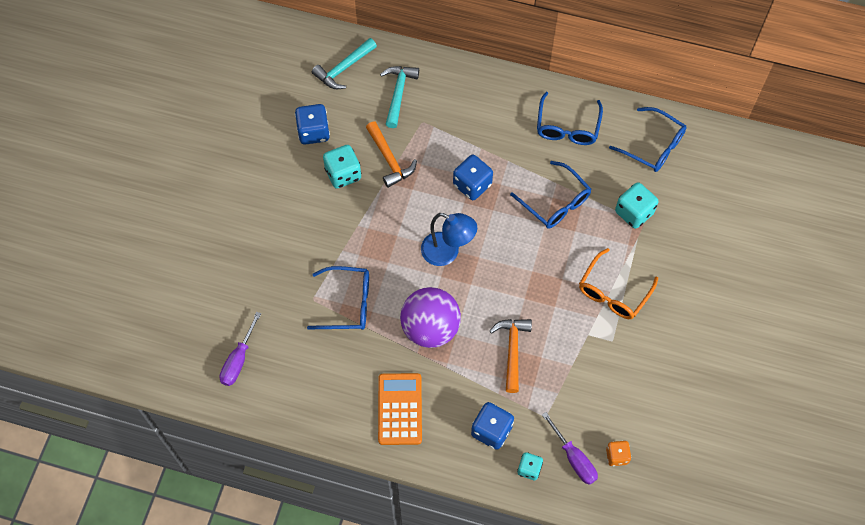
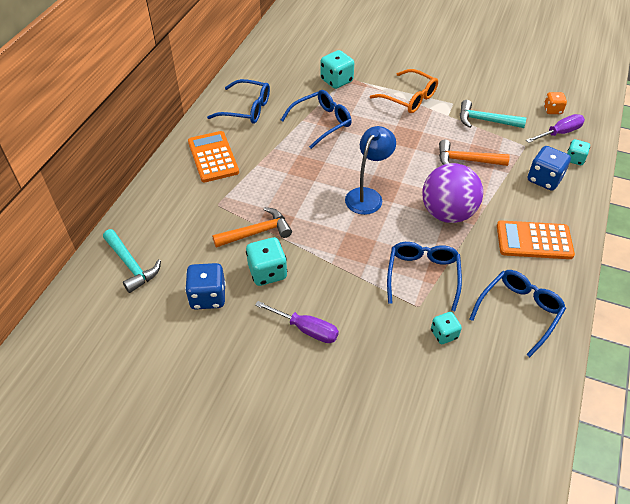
camera: 85 degrees left, 15 degrees down
(238, 359) = (496, 381): purple screwdriver -> purple screwdriver (306, 329)
(284, 320) = (444, 334): none -> turquoise dice
(398, 93) = (177, 221): turquoise hammer -> turquoise hammer (485, 121)
(472, 185) = (296, 173): blue dice -> none
(487, 108) = (213, 157): none -> orange calculator
(653, 146) = (276, 64): blue glasses -> blue glasses (519, 311)

